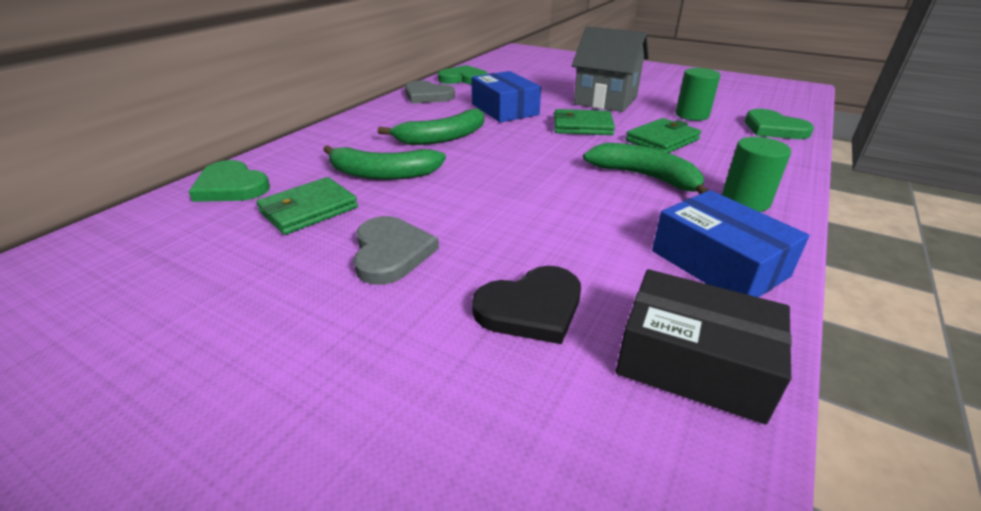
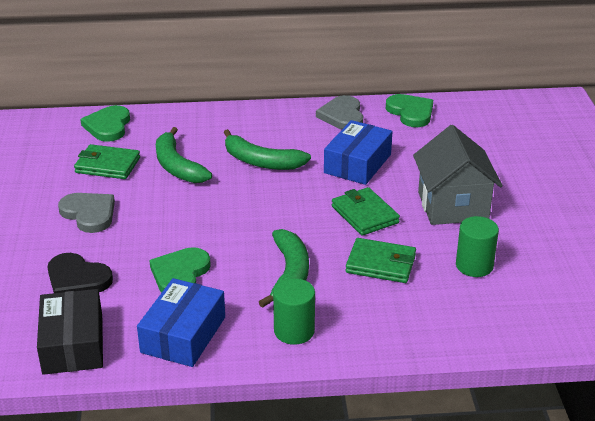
camera: 55 degrees right, 0 degrees up
(391, 253) = (89, 214): grey heart -> grey heart turned 90 degrees counterclockwise
(773, 128) = (496, 323): green heart -> green heart (180, 274)

